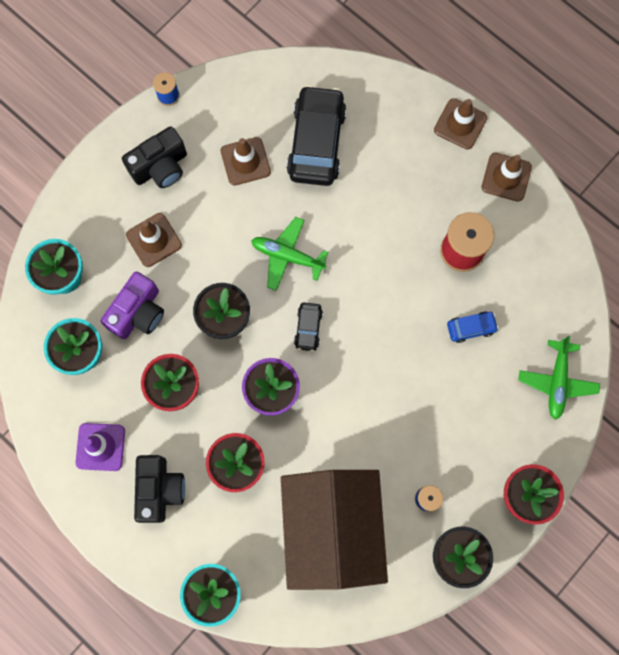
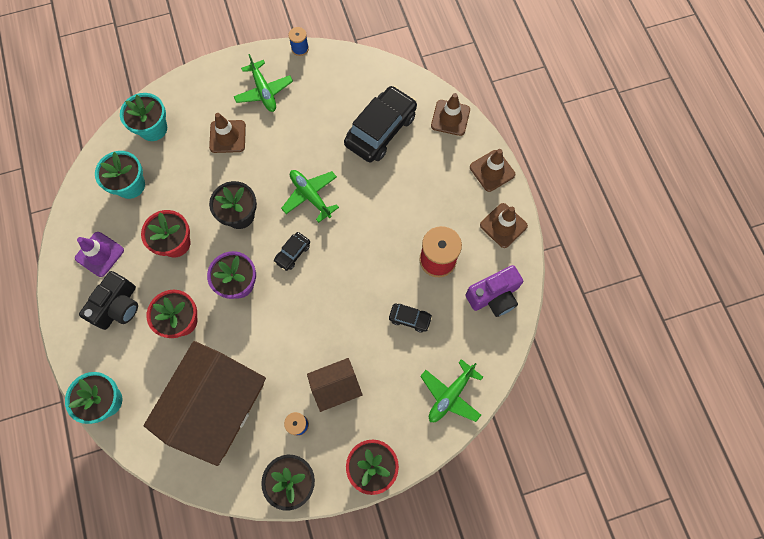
camera: 30 degrees right, 5 degrees down
(138, 312) = (185, 178): purple camera -> purple camera (493, 296)
(160, 167) = (264, 91): black camera -> green plane
(245, 161) = (323, 117): brown traffic cone -> brown traffic cone (450, 118)
(440, 439) = (336, 387): none -> brown house
(471, 328) = (410, 318): blue car -> black car

